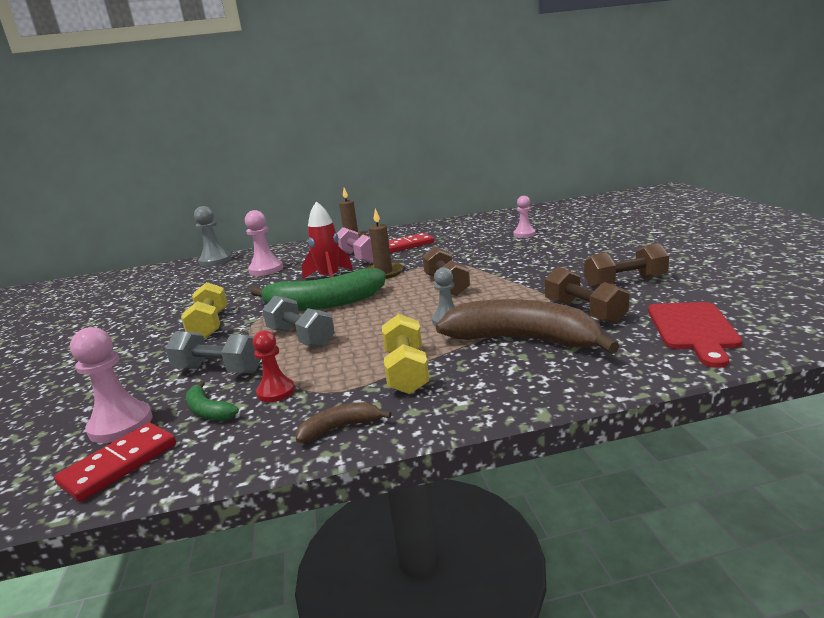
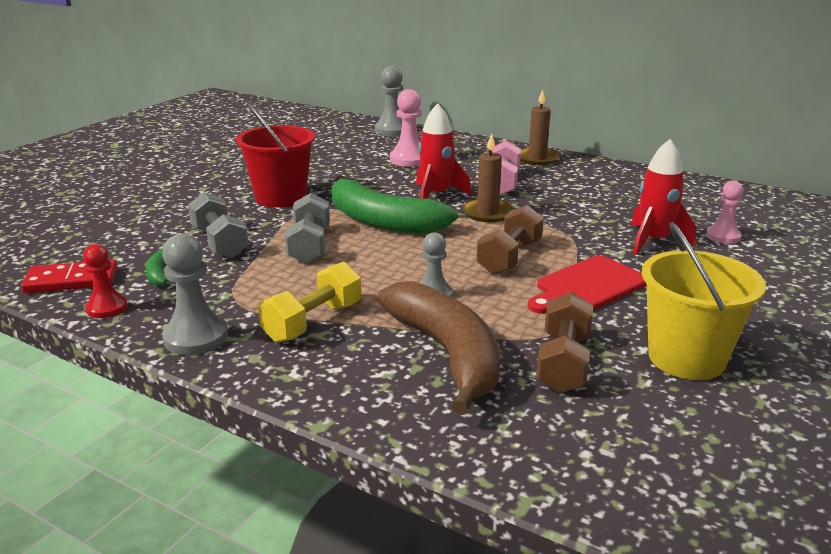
camera: 40 degrees right, 5 degrees up
(121, 425) = (113, 252): pink pawn -> none
(210, 325) = (280, 197): yellow dumbbell -> red bucket
(276, 392) = (216, 283): red pawn -> red pawn (107, 308)
(340, 428) = (196, 337): brown banana -> grey pawn
(407, 245) = (573, 190): red domino -> none
(499, 248) = (653, 241): none -> red rocket
(625, 282) = (686, 358): brown dumbbell -> yellow bucket
(692, 329) = (620, 451): red cutting board -> red cutting board (587, 286)

